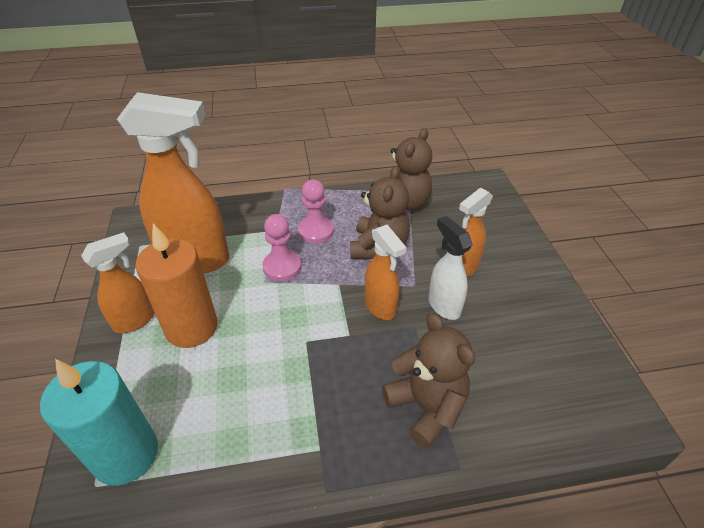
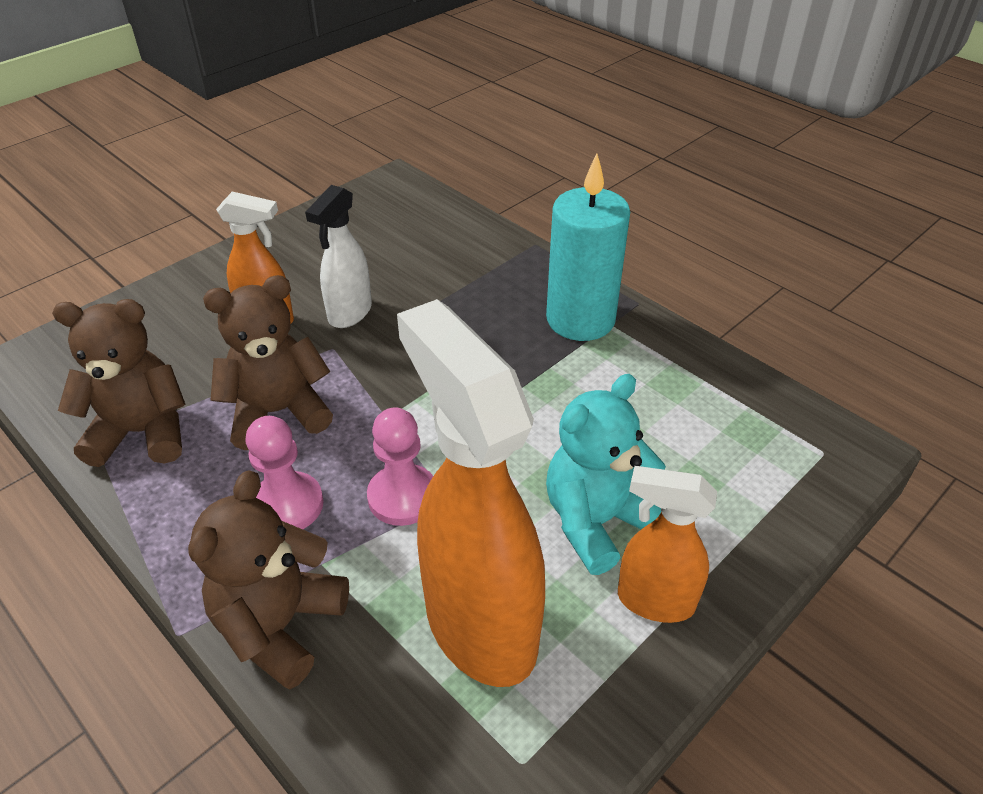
camera: 125 degrees left, 0 degrees up
(126, 454) = (777, 452): turquoise candle -> turquoise candle (580, 319)
(191, 327) = (597, 521): orange candle -> turquoise teddy bear
(380, 307) = (395, 361): orange spray bottle -> none
(426, 407) = (497, 280): brown teddy bear -> brown teddy bear (280, 625)

